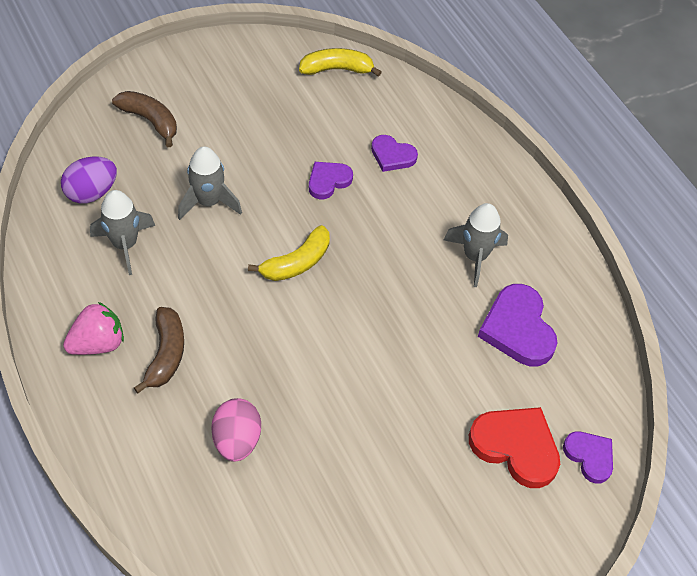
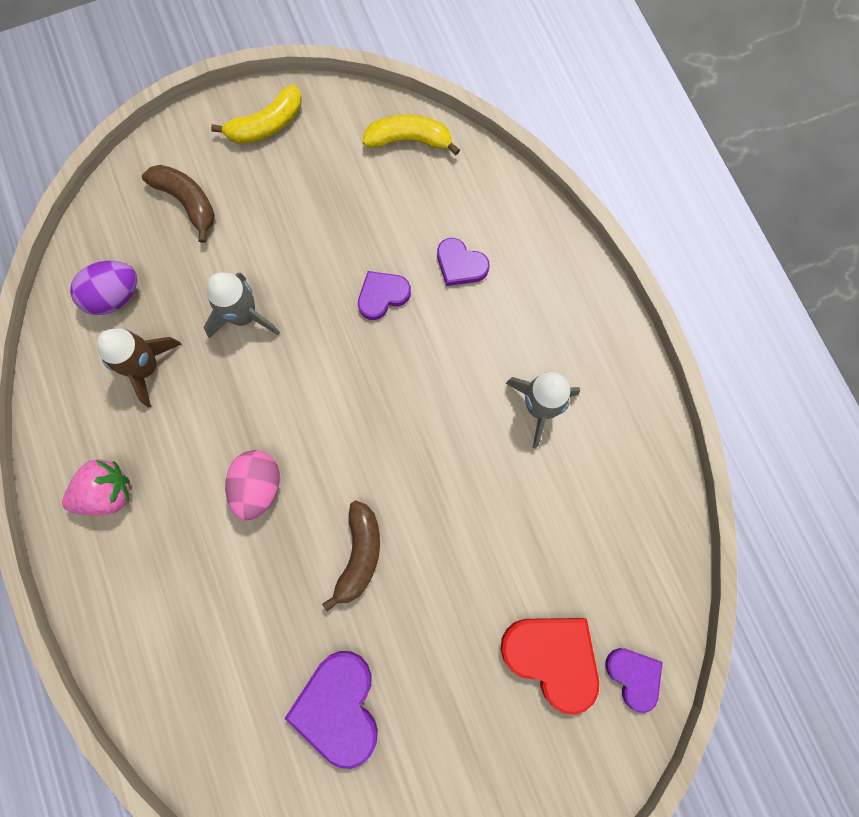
camera: 10 degrees right, 20 degrees up
(125, 244) = (146, 367): grey rocket -> brown rocket
(166, 354) = (179, 512): brown banana -> brown banana (359, 555)
(237, 440) = (247, 625): pink egg -> pink egg (258, 487)
(297, 262) = (335, 403): yellow banana -> yellow banana (266, 125)
(518, 329) = (576, 506): purple heart -> purple heart (338, 707)

